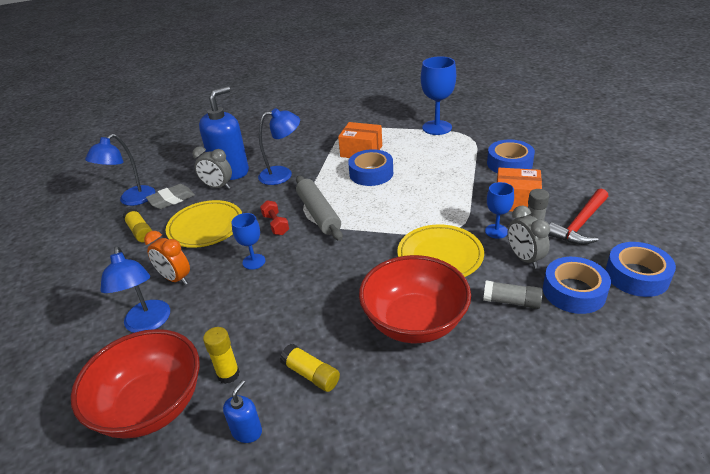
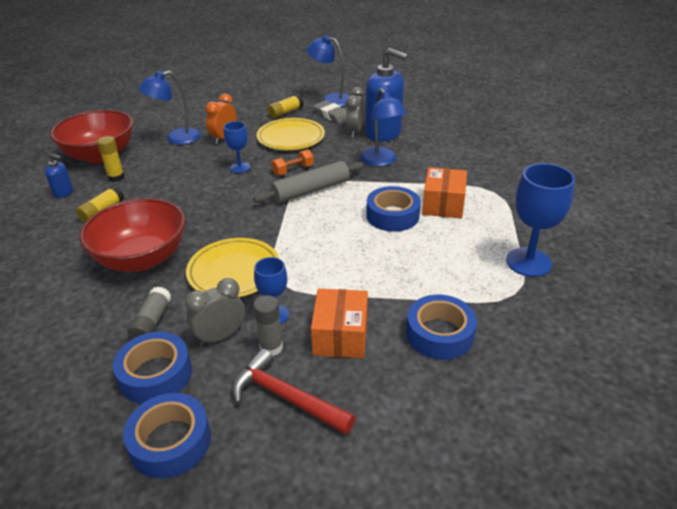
camera: 80 degrees right, 0 degrees up
(276, 225) = (293, 170): red dumbbell -> orange dumbbell

